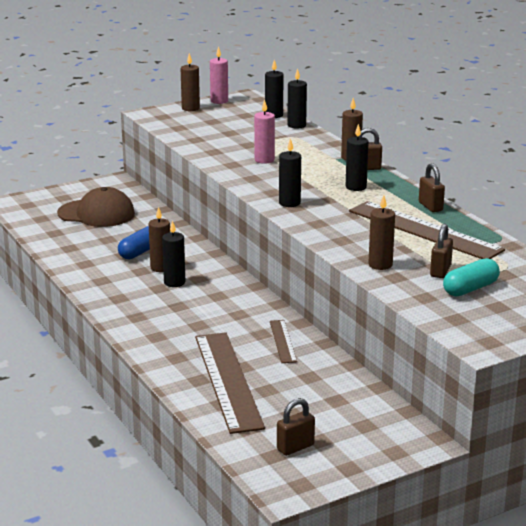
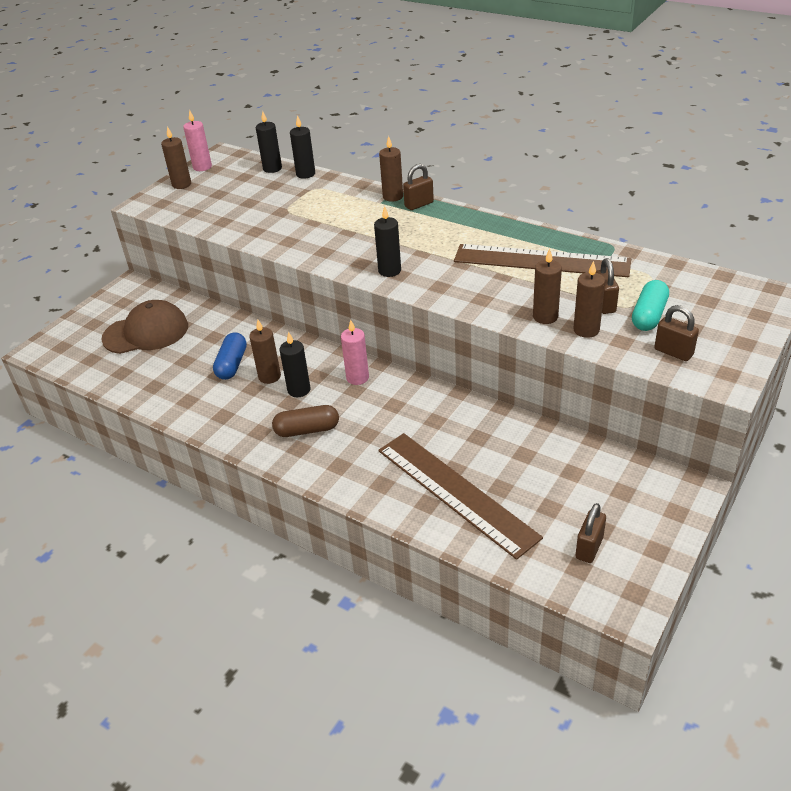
camera: 25 degrees left, 15 degrees up
(155, 308) = (307, 430): none -> brown capsule
(264, 160) = (315, 225): pink candle -> pink candle (357, 378)
(283, 341) = (463, 421): brown ruler -> none
(356, 187) = (431, 230): black candle -> none
(404, 282) = (586, 330): none -> brown candle
(430, 206) = (519, 231): brown padlock -> brown padlock (673, 352)

